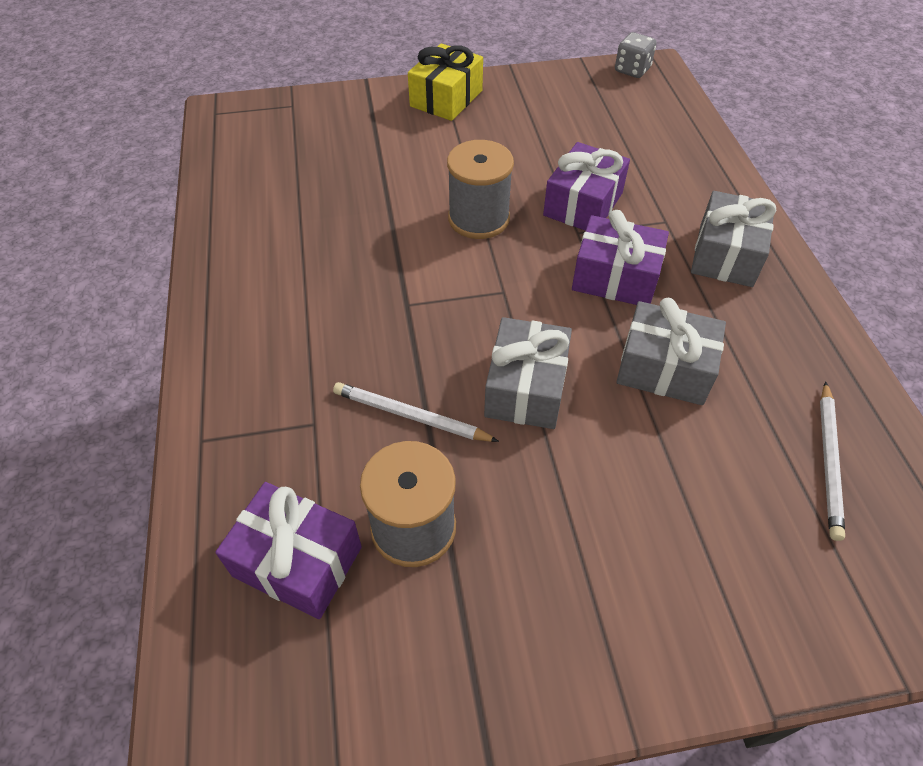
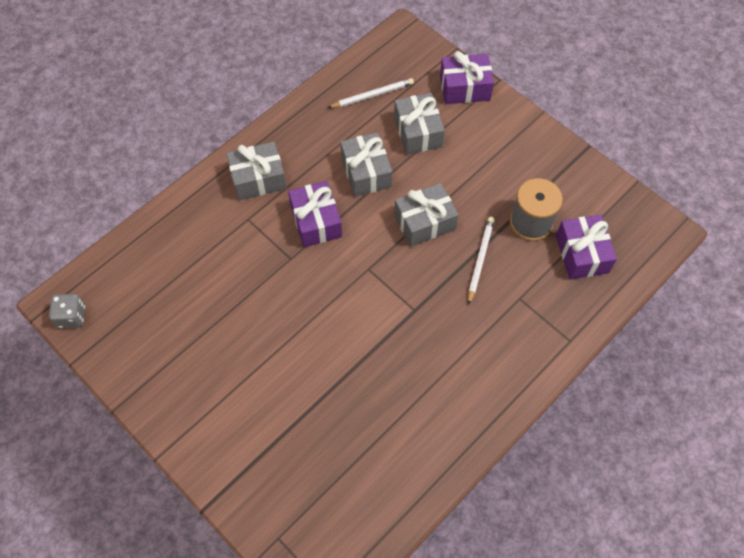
camera: 125 degrees left, 10 degrees up
(411, 416) = (480, 260): white pencil -> white pencil turned 150 degrees counterclockwise
(446, 98) = (194, 425): yellow gift -> none
(478, 218) = (316, 318): grey spool -> none
(583, 204) = (261, 268): purple gift -> purple gift (465, 88)
(707, 480) = (418, 132): none -> grey gift

